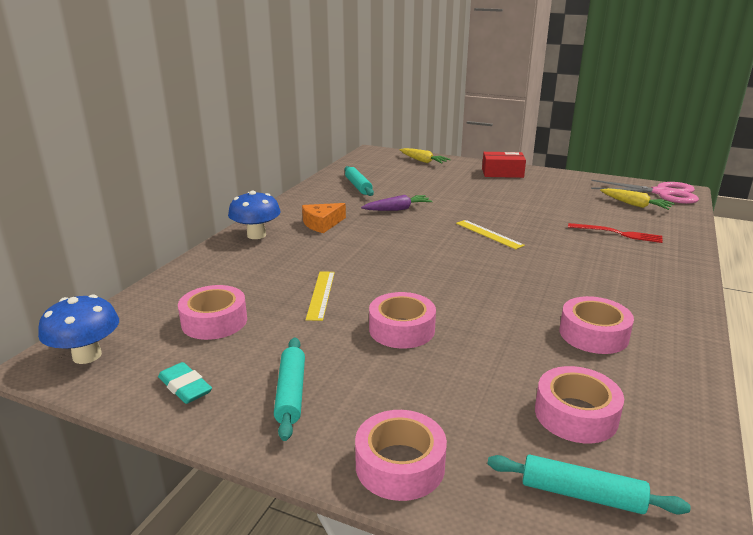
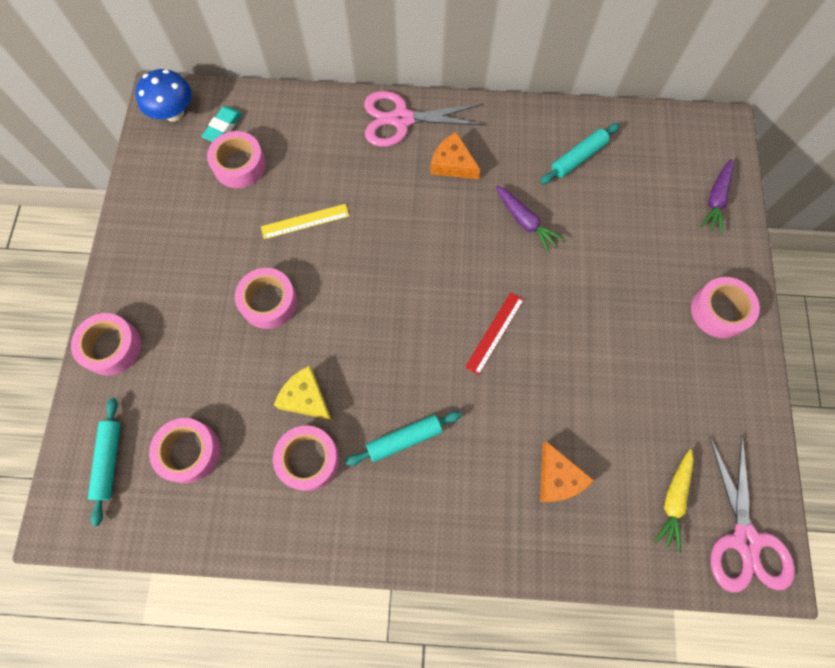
camera: 70 degrees right, 45 degrees up
(185, 387) = (156, 190): turquoise eraser -> turquoise eraser (223, 127)
(256, 235) = (401, 119): blue mushroom -> pink scissors
(291, 393) = (166, 256): turquoise rolling pin -> turquoise rolling pin (404, 439)
(423, 161) = (715, 200): yellow carrot -> purple carrot
(489, 234) = (494, 333): yellow ruler -> red ruler
(502, 173) = (719, 311): red box -> pink tape
(523, 325) = (305, 398): none -> yellow cheese
(618, 233) = (558, 478): red fork -> orange cheese

